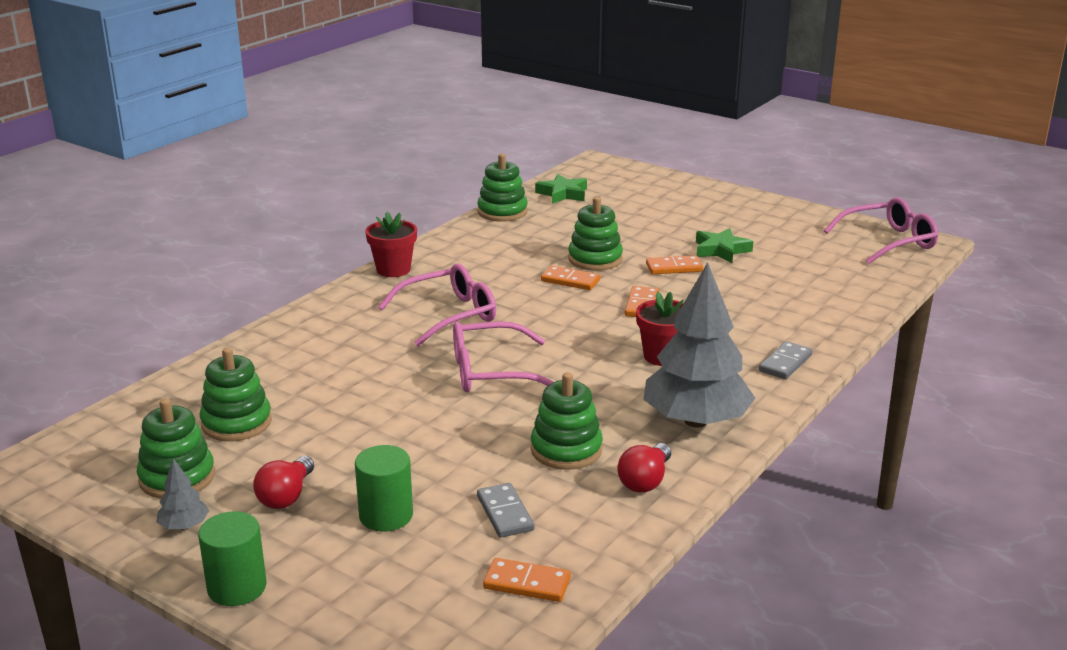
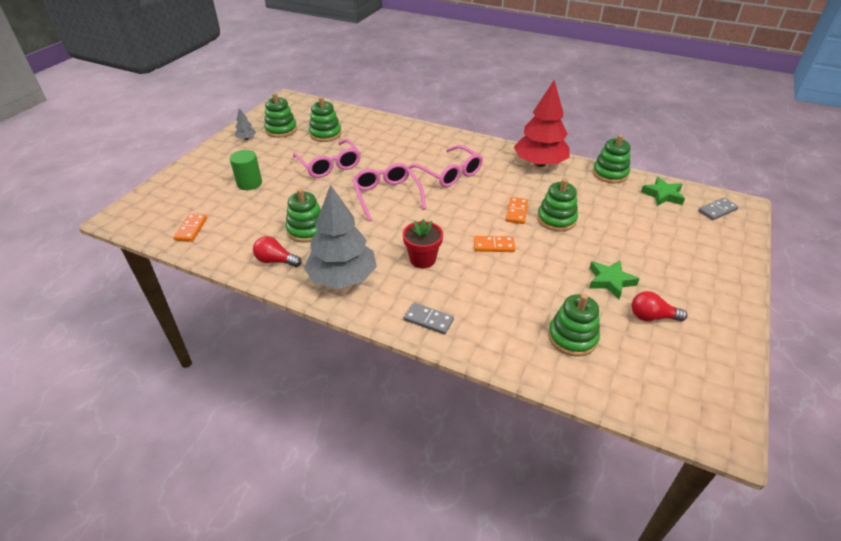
camera: 80 degrees right, 15 degrees up
(237, 587) = (203, 157): green cylinder -> none
(286, 496) = (266, 156): red light bulb -> red light bulb (652, 317)
(393, 270) = (499, 148): red flower pot -> none
(454, 249) = (539, 163): none -> red tree
(505, 513) = (248, 216): grey domino -> grey domino (717, 210)
(674, 268) = (562, 257): orange domino -> none
(812, 284) = (572, 337): none -> green stacking toy
(889, 241) = (705, 399): pink glasses -> pink glasses (329, 165)

